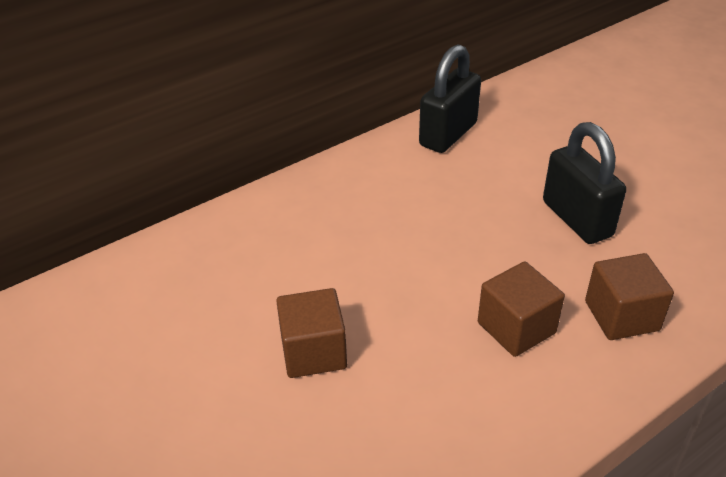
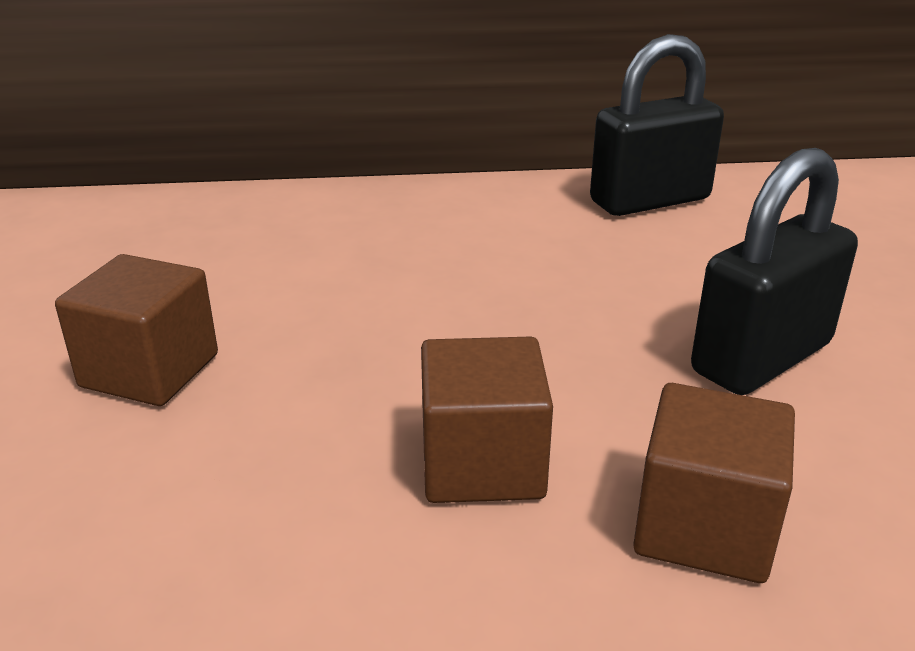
camera: 30 degrees right, 10 degrees down
(576, 219) = (761, 358): black padlock -> black padlock turned 45 degrees clockwise

